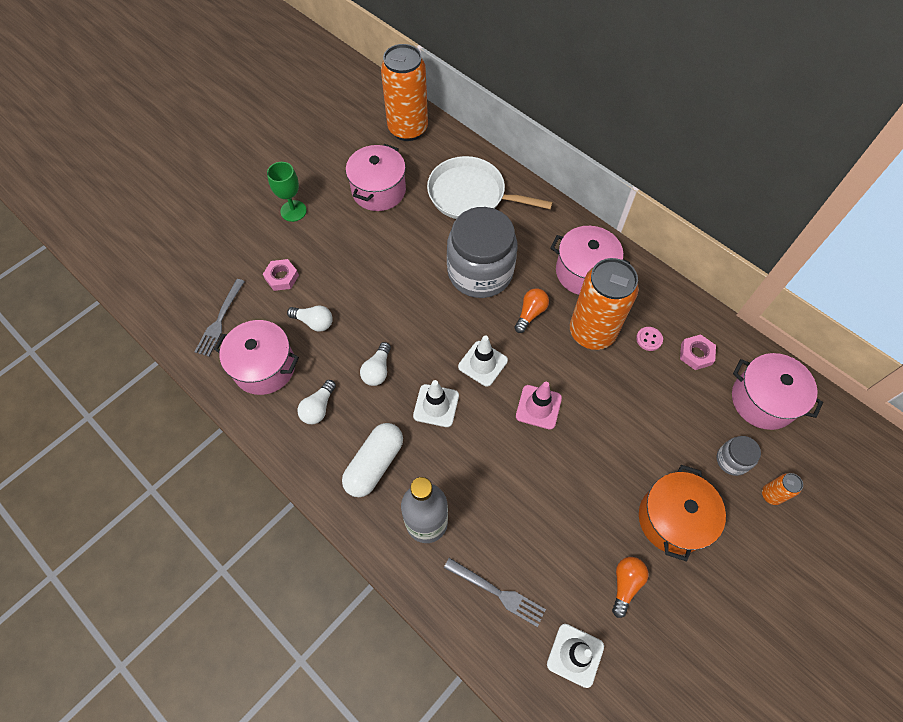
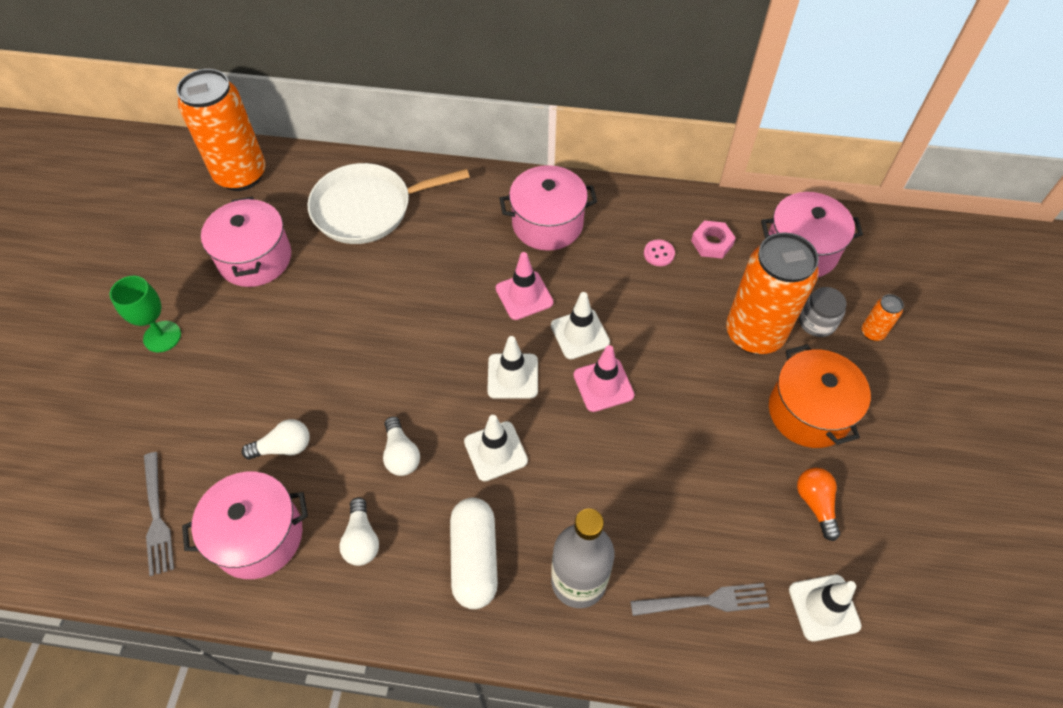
camera: 35 degrees left, 5 degrees down
(282, 277) = (203, 420): pink nut -> none
(480, 272) = (438, 283): grey jar -> none
(530, 313) = (524, 295): orange light bulb -> pink traffic cone
(548, 362) = (580, 334): none -> white traffic cone
(592, 332) = (599, 279): orange can -> orange can (754, 334)

